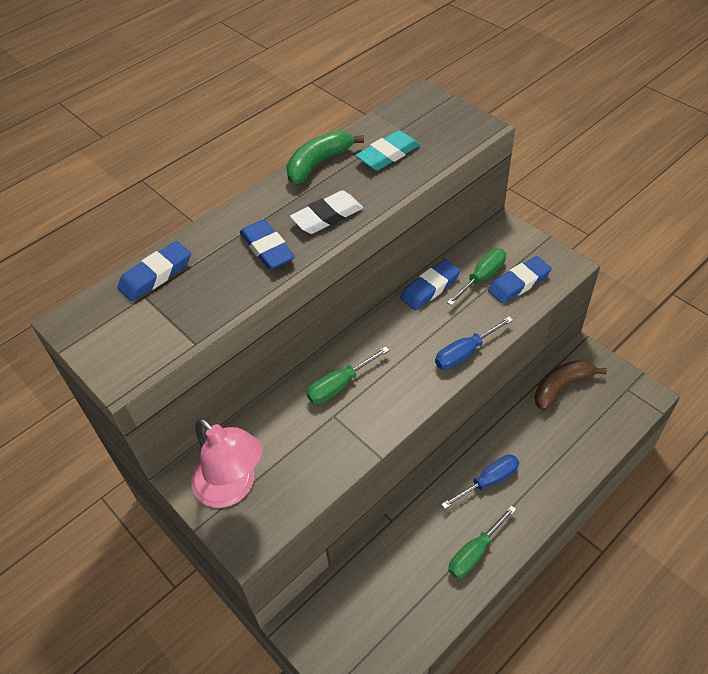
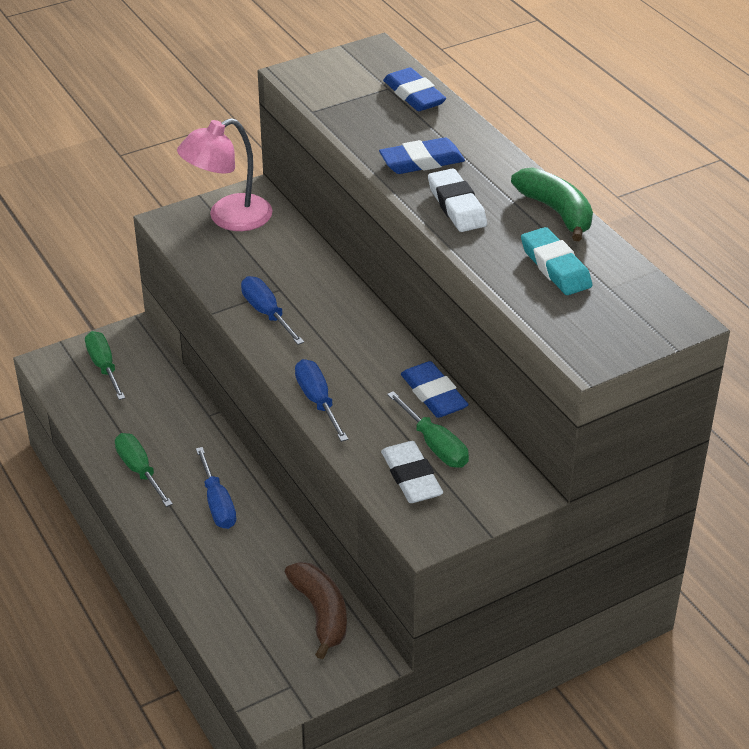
camera: 100 degrees right, 10 degrees down
(339, 386) = (315, 298): green screwdriver -> green screwdriver (104, 366)
(369, 416) = (266, 313): none -> blue screwdriver
(519, 283) = (411, 477): blue eraser -> white eraser

